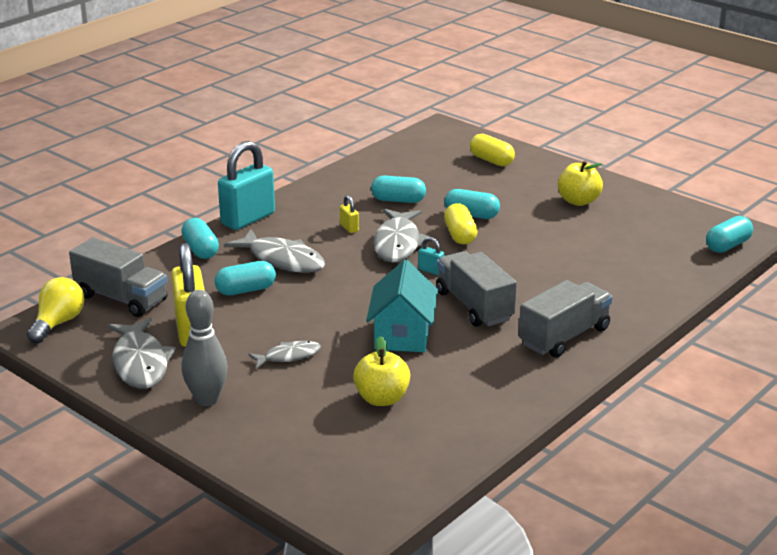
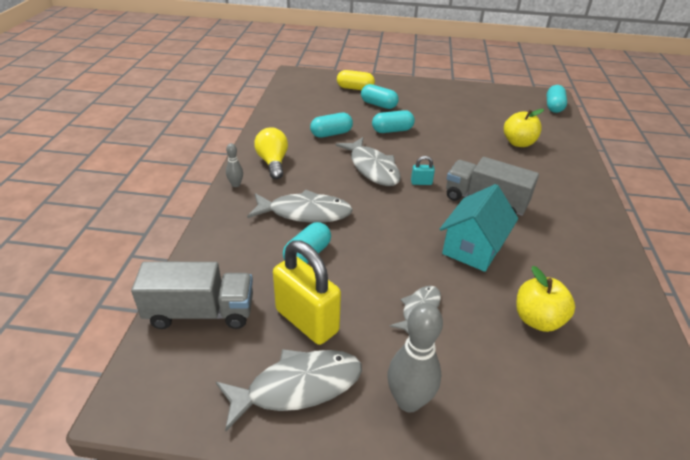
camera: 35 degrees left, 10 degrees up
(58, 323) = (159, 376): yellow light bulb -> yellow light bulb (273, 163)
(140, 363) = (298, 387): grey fish -> grey fish turned 60 degrees counterclockwise
(200, 250) = (225, 228): turquoise capsule -> turquoise capsule (378, 105)
(248, 219) = (236, 184): turquoise padlock -> grey bowling pin
(349, 228) = (323, 167): yellow padlock -> none
(402, 335) = (473, 248): turquoise house -> turquoise house turned 60 degrees clockwise
(460, 235) = (404, 148): yellow capsule -> none
(564, 336) = (567, 204): grey truck -> none
(578, 201) = (440, 102): yellow apple -> yellow apple (518, 143)

